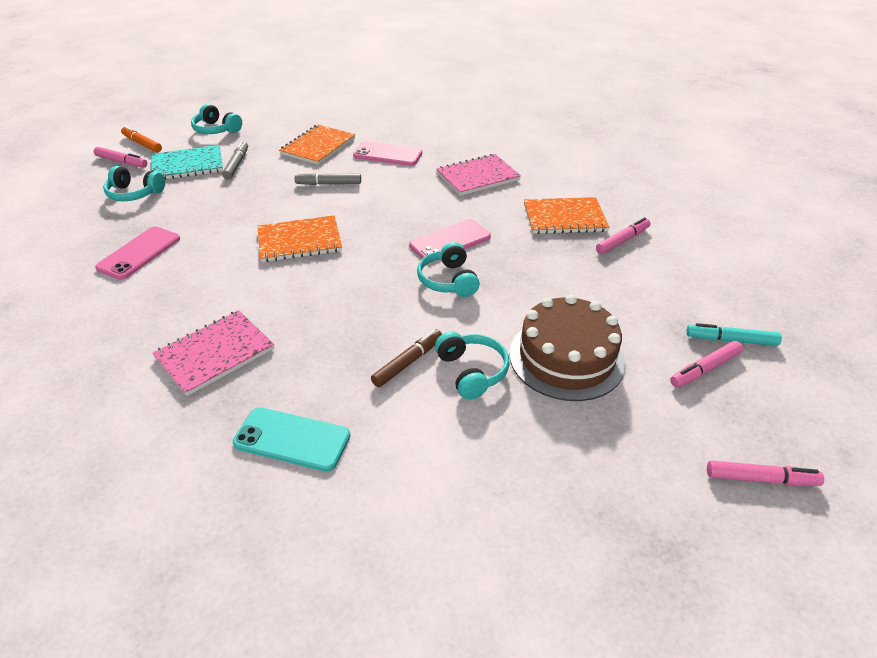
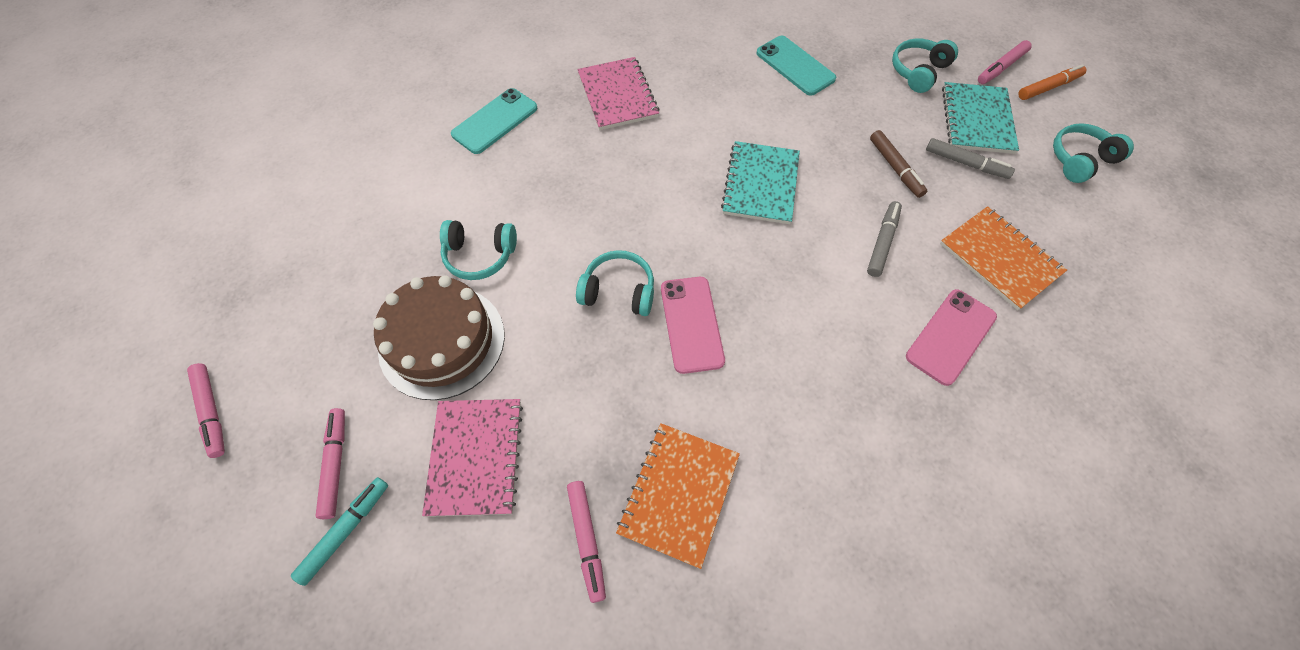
camera: 115 degrees right, 20 degrees up
(139, 253) = (795, 66): pink phone -> turquoise phone
(299, 241) = (760, 184): orange notebook -> turquoise notebook
(408, 362) = (523, 214): brown marker -> brown marker (895, 168)
(478, 176) = (841, 431): pink notebook -> pink notebook (476, 457)
(761, 479) = (212, 412): pink marker -> pink marker turned 60 degrees counterclockwise

